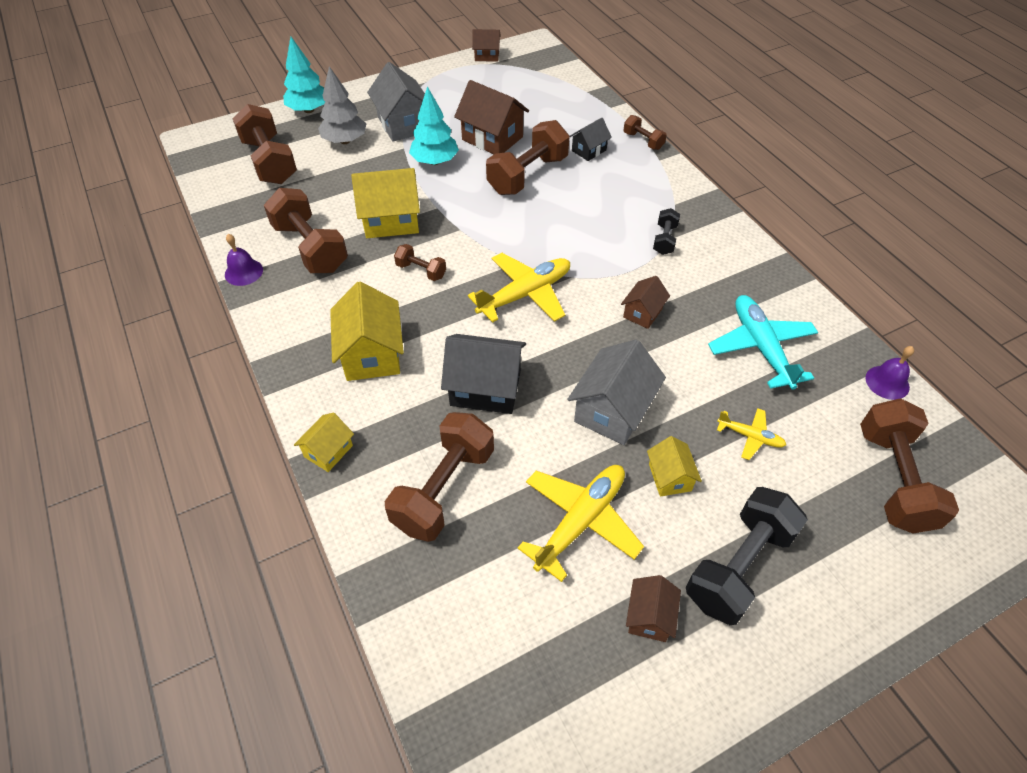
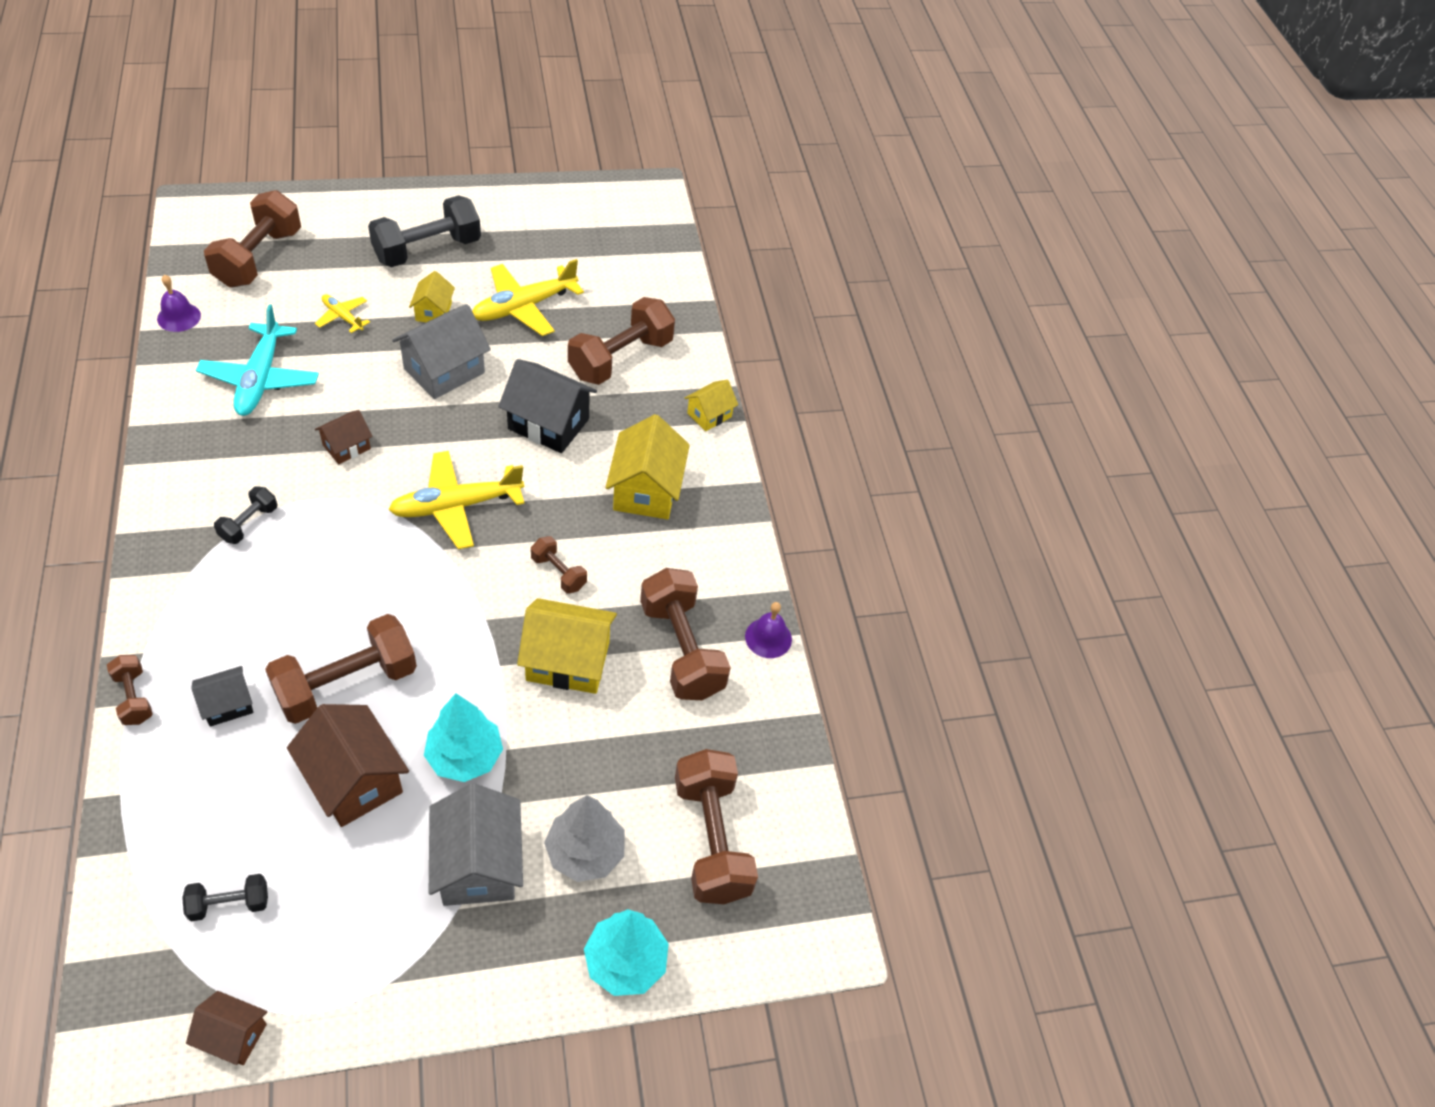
camera: 170 degrees left, 0 degrees up
(521, 87) = (229, 904): none -> black dumbbell
(649, 617) = (510, 246): brown house -> none

